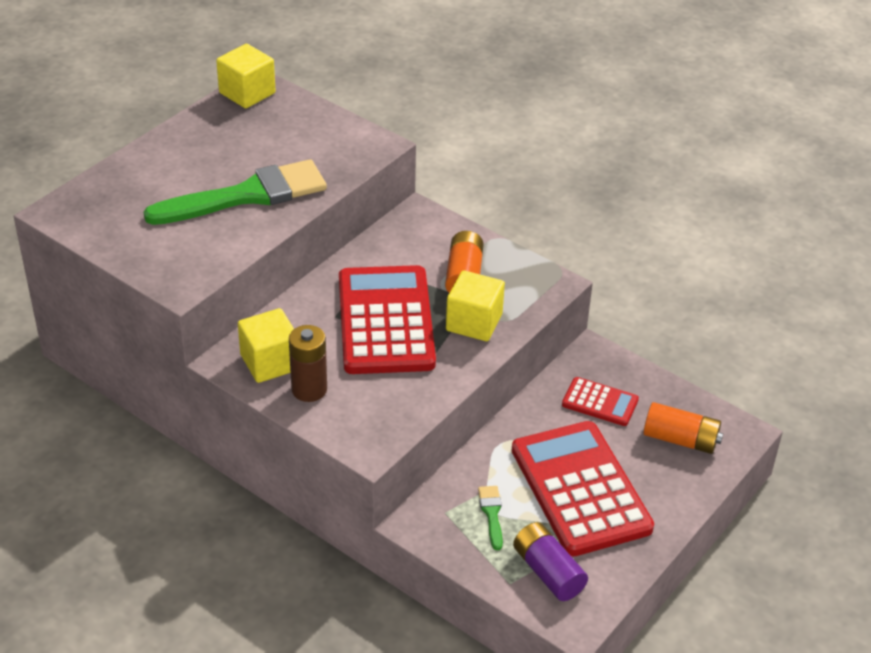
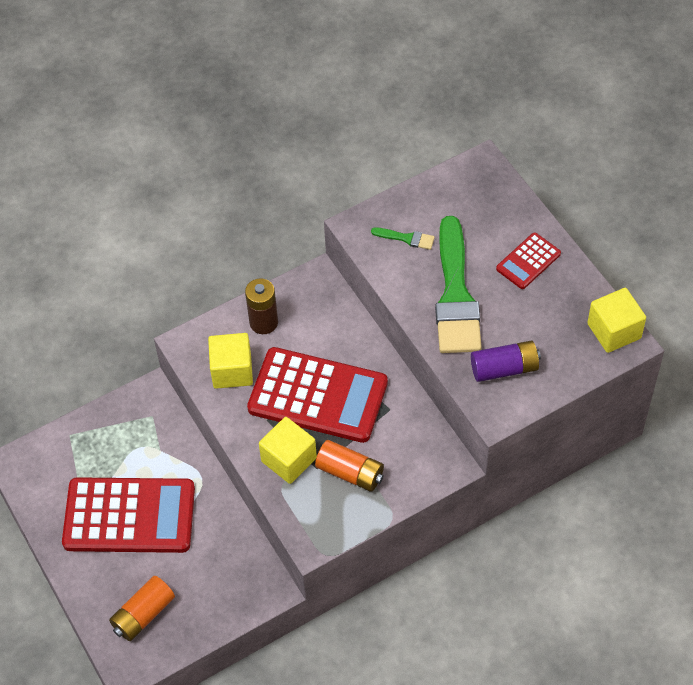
camera: 115 degrees right, 15 degrees up
(270, 362) = (304, 305): yellow cube -> yellow cube (232, 371)
(491, 514) = (135, 445): green brush -> green brush (406, 238)
(548, 572) = (66, 463): purple battery -> purple battery (504, 368)
(600, 402) = (211, 570): red calculator -> red calculator (528, 261)

